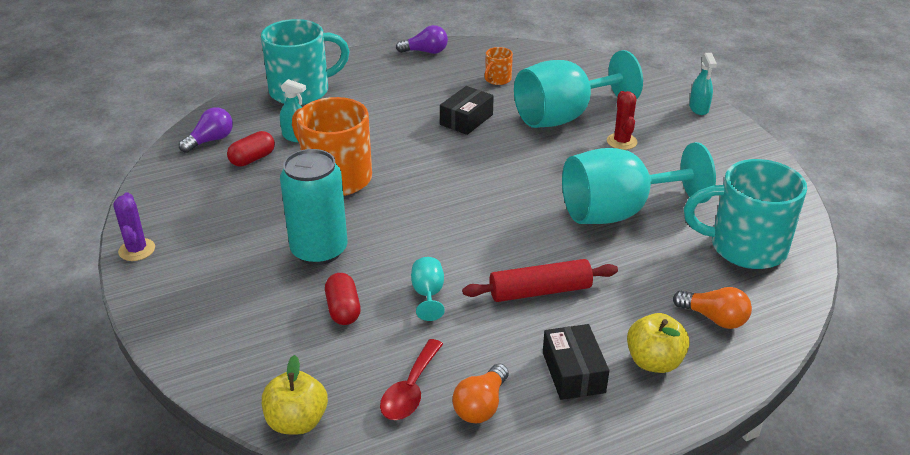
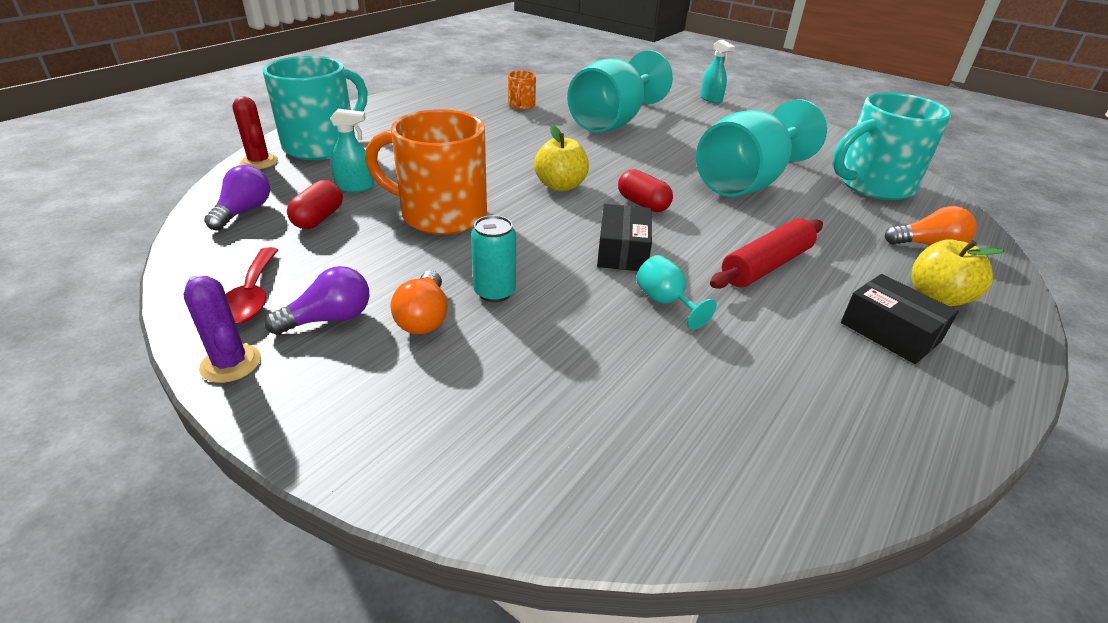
camera: 30 degrees left, 0 degrees up
(297, 421) = (681, 517): yellow apple -> yellow apple (560, 186)
(319, 250) = (494, 292): turquoise can -> turquoise can, size x0.55
(343, 309) = (590, 348): red capsule -> red capsule (643, 204)
(410, 390) = (765, 414): red spoon -> red spoon (252, 296)
(425, 52) = (428, 95): purple light bulb -> purple light bulb (329, 319)
(466, 120) = (527, 139): black box -> black box (623, 251)
(481, 405) = (855, 402): orange light bulb -> orange light bulb (424, 318)
(621, 141) = (682, 131): red cactus -> red cactus (259, 162)

